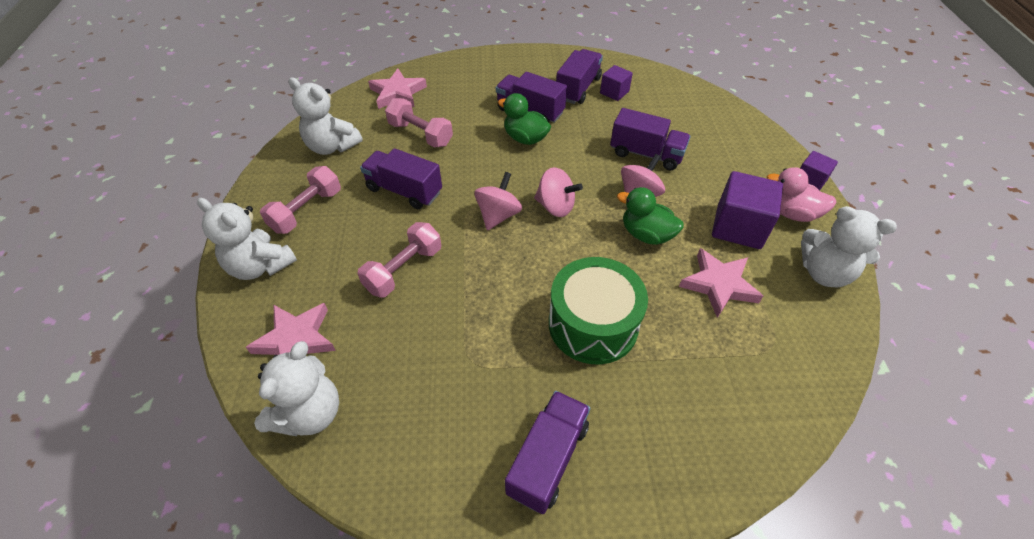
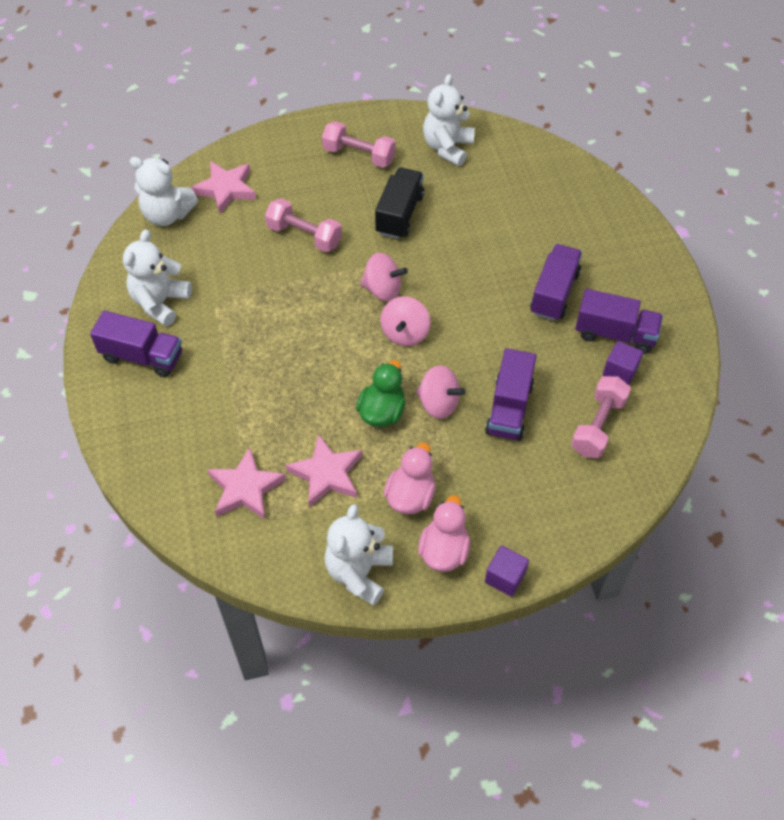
camera: 80 degrees right, 5 degrees up
(260, 266) = (292, 146): white teddy bear -> white teddy bear (160, 302)
(397, 93) = (548, 175): pink star -> pink star (245, 488)
(404, 191) = (399, 214): purple truck -> black truck
(420, 134) = (485, 208): pink dumbbell -> pink dumbbell (598, 426)
(525, 138) = (504, 295): green duck -> none
(593, 324) = (266, 375): green drum -> none
(738, 227) = (410, 496): purple cube -> pink duck

